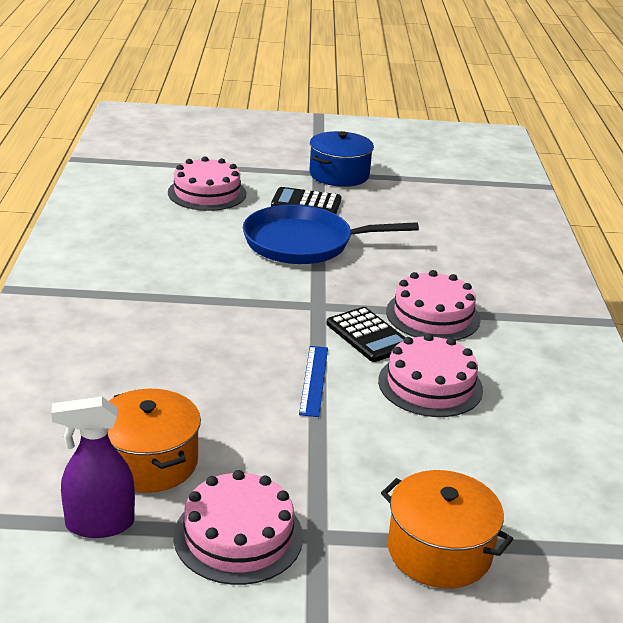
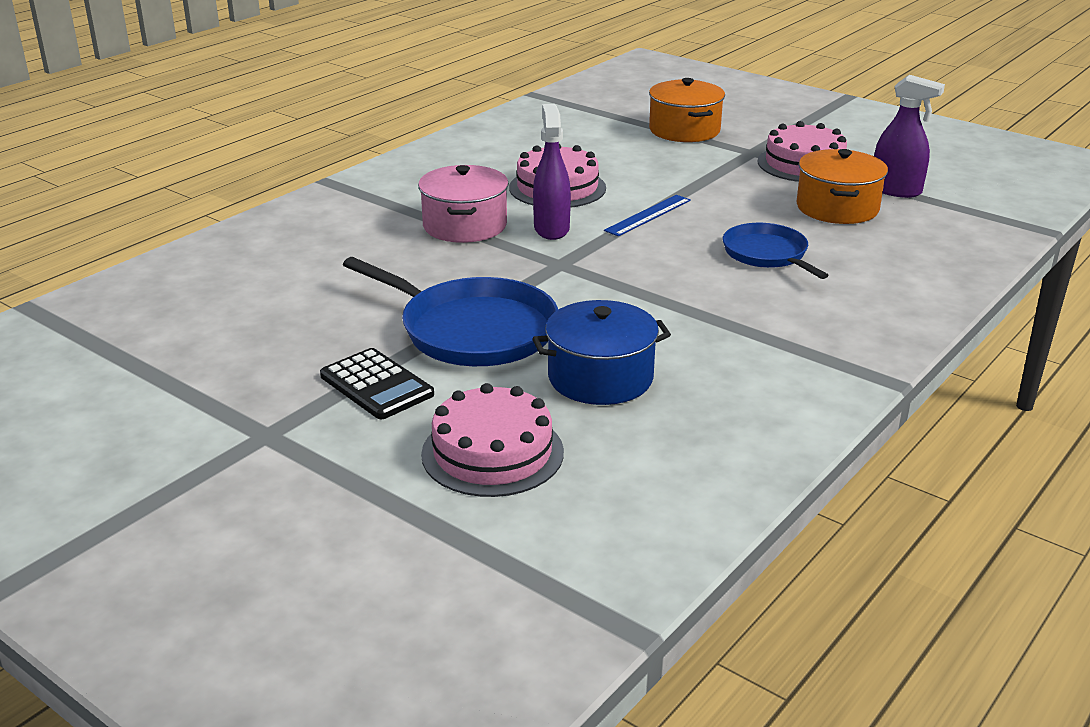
camera: 140 degrees left, 0 degrees up
(172, 370) = (767, 254): none -> blue pan
(339, 175) = (243, 419): blue pot -> blue pot (600, 378)
(368, 335) = (551, 229): black calculator -> purple spray bottle
(433, 315) = (464, 225): pink cake -> pink pot

